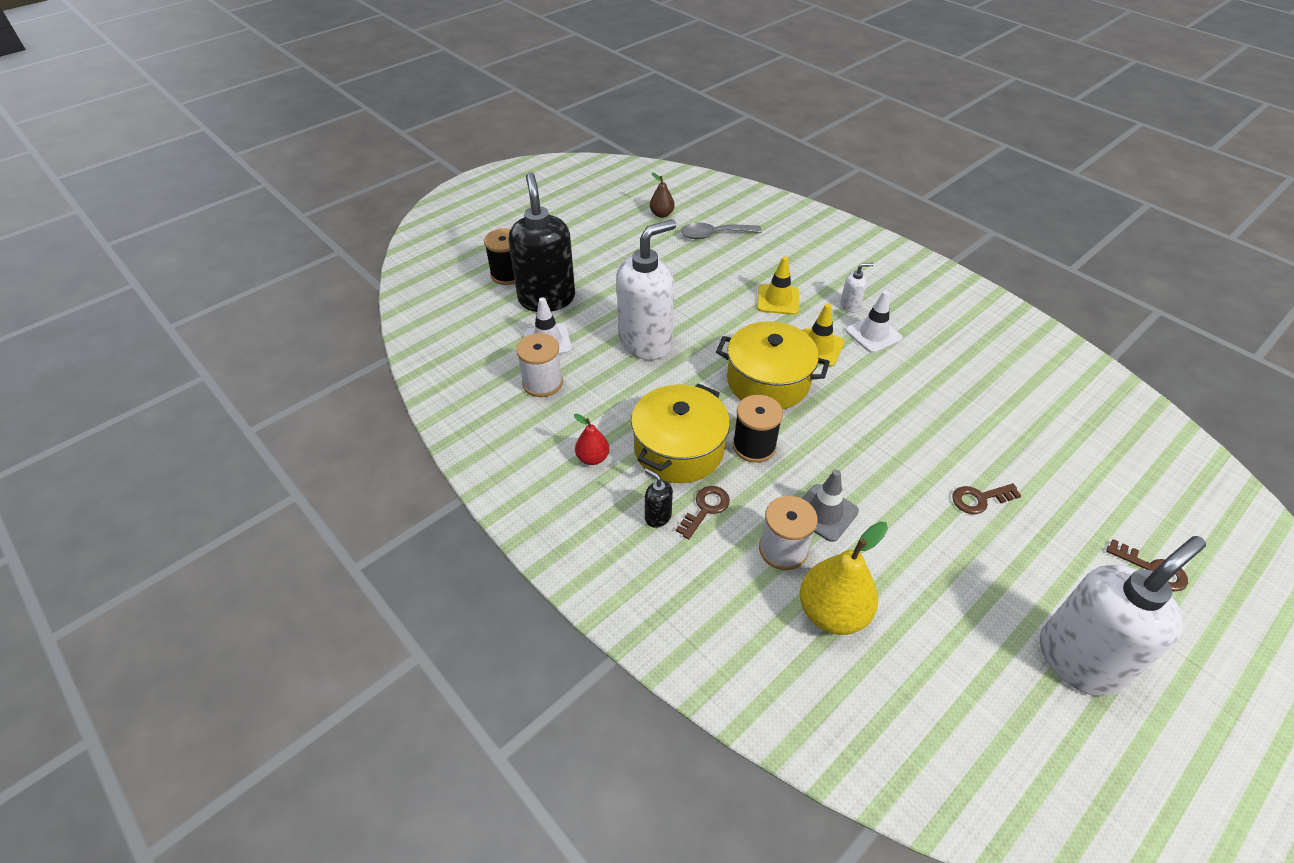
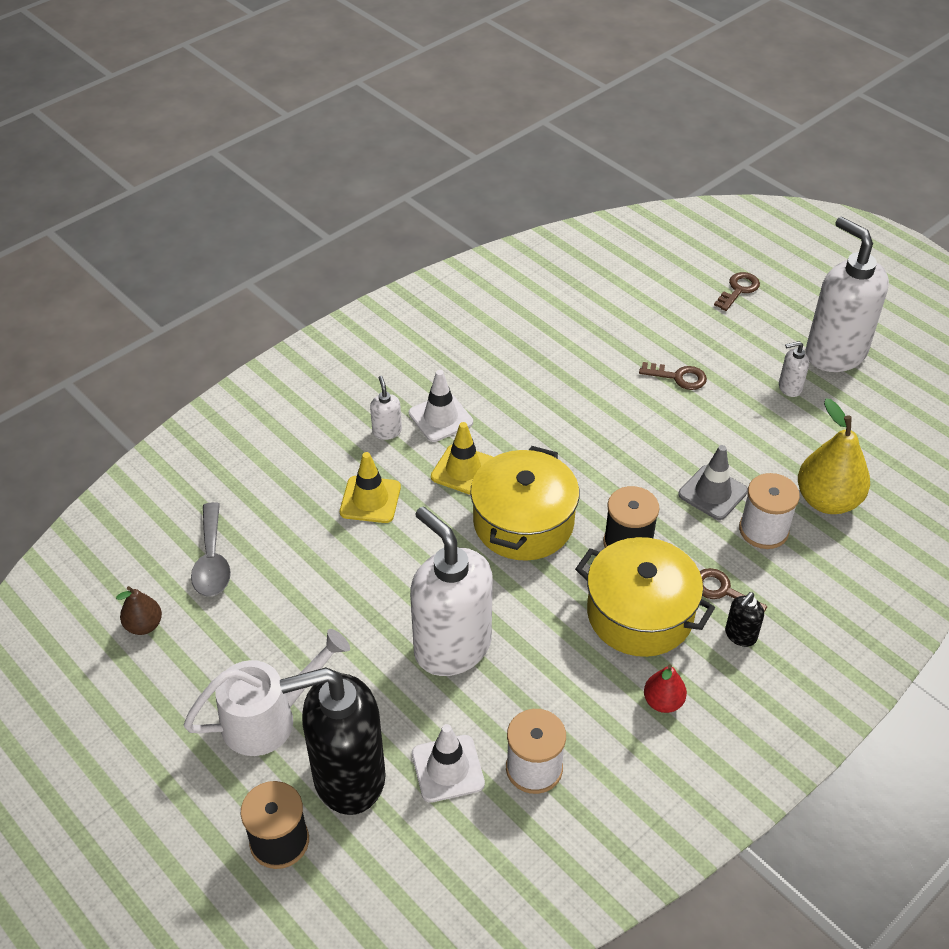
camera: 90 degrees left, 0 degrees up
(592, 265) = (269, 718): none -> white watering can
(979, 499) = (678, 377): brown key -> brown key turned 60 degrees counterclockwise
(998, 600) = (789, 388): none -> white soap dispenser

